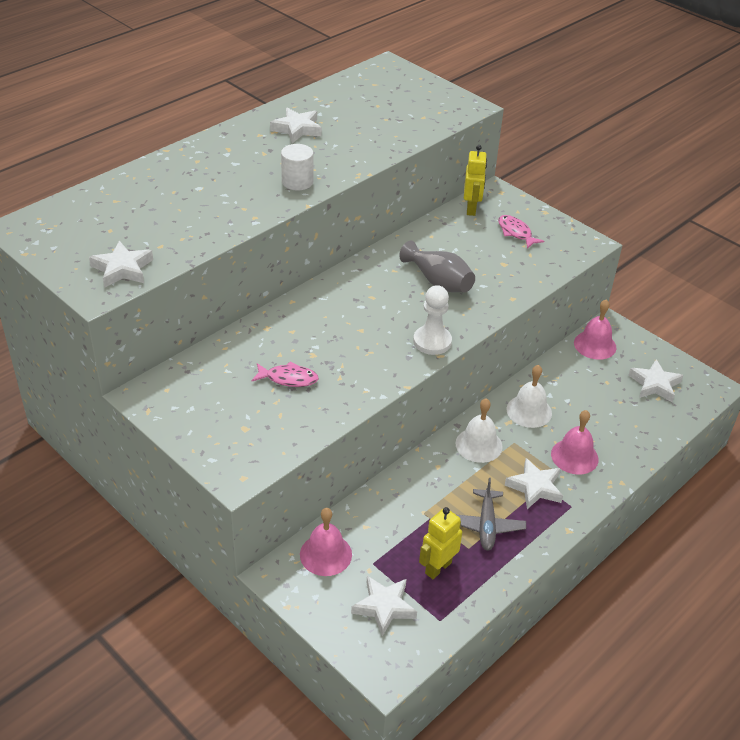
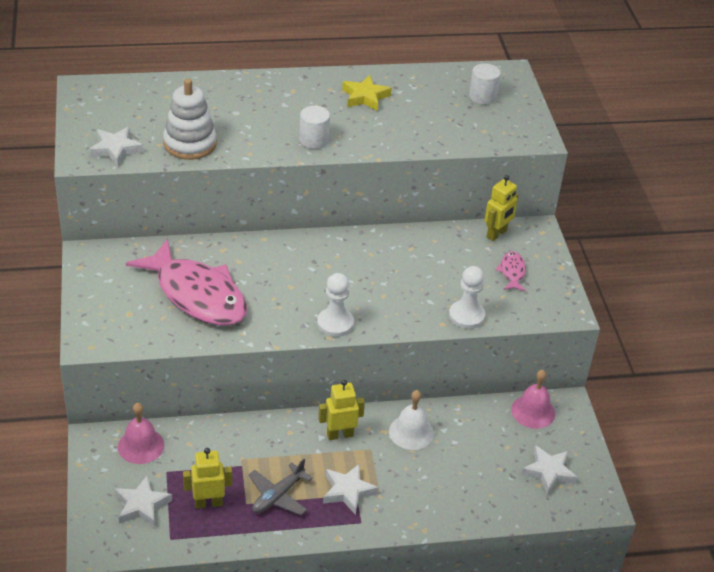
camera: 35 degrees right, 0 degrees up
(189, 232) = (190, 144): none -> white stacking toy
(288, 378) = (197, 295): pink fish -> pink fish, size x2.41
(297, 129) = (365, 97): white star -> yellow star
(390, 91) = (482, 96): none -> white cylinder
(438, 282) = (395, 280): grey vase -> none
(478, 445) = (340, 434): white bell -> yellow robot
(523, 283) = (466, 316): none -> white pawn
(574, 456) = (408, 487): pink bell -> none

